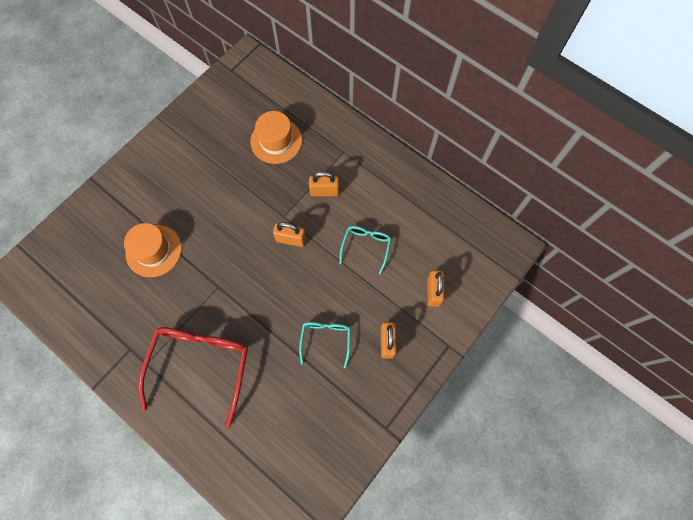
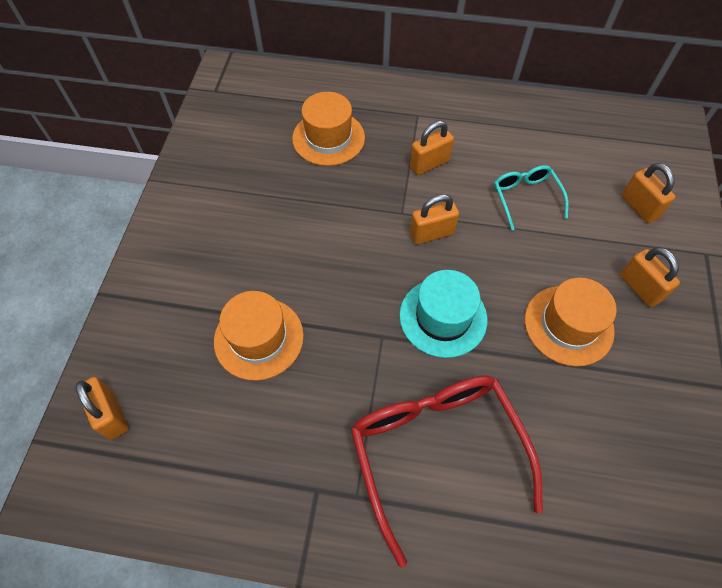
camera: 30 degrees left, 10 degrees down
(58, 252) = (111, 414): none -> orange padlock
(259, 294) = (443, 317): none -> turquoise hat
(325, 340) = (568, 325): turquoise glasses -> orange hat

